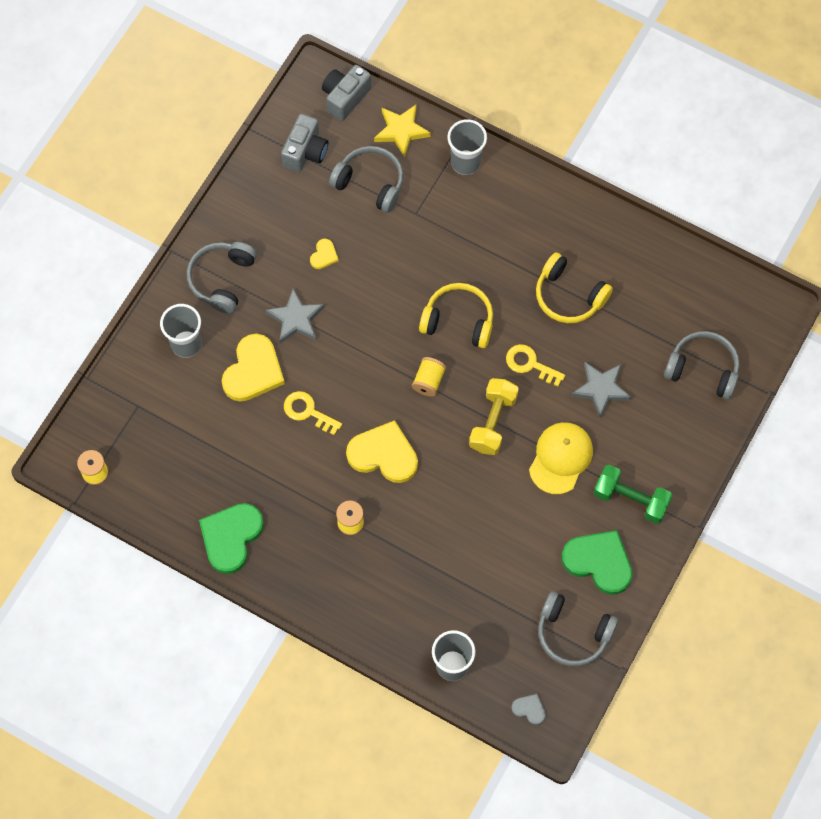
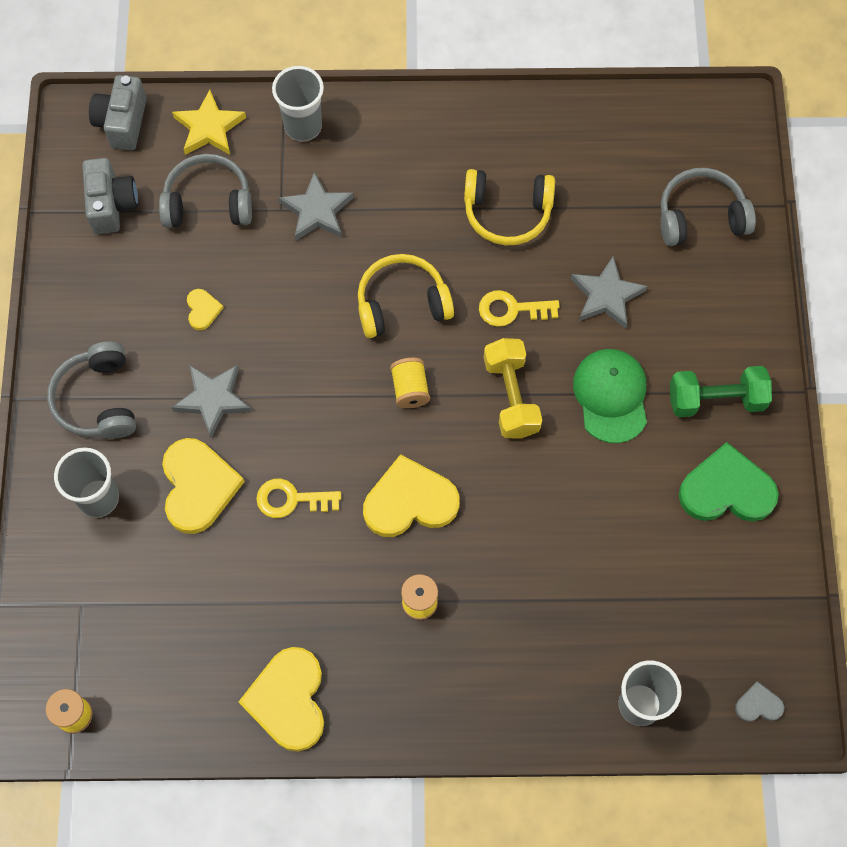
camera: 30 degrees left, 0 degrees up
(231, 537) = (288, 700): green heart -> yellow heart
(439, 227) = (317, 211): none -> grey star
(560, 458) = (611, 396): yellow cap -> green cap
(573, 633) = (750, 587): grey headphones -> none

